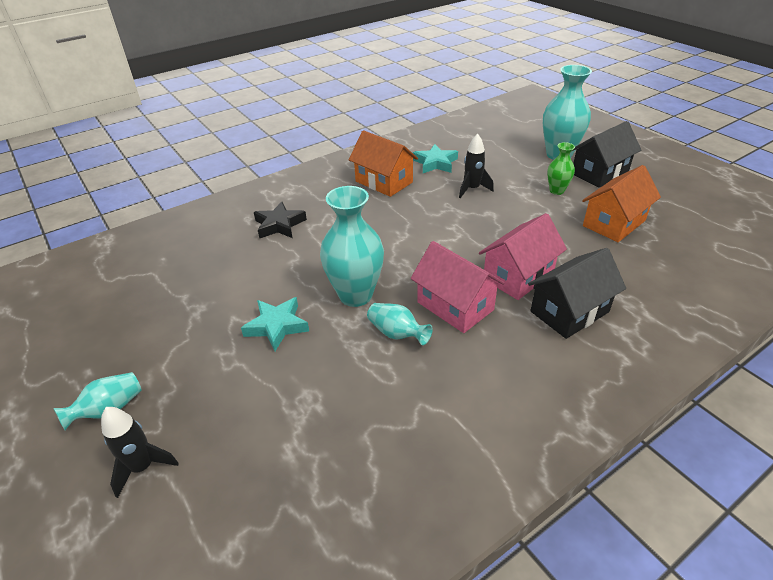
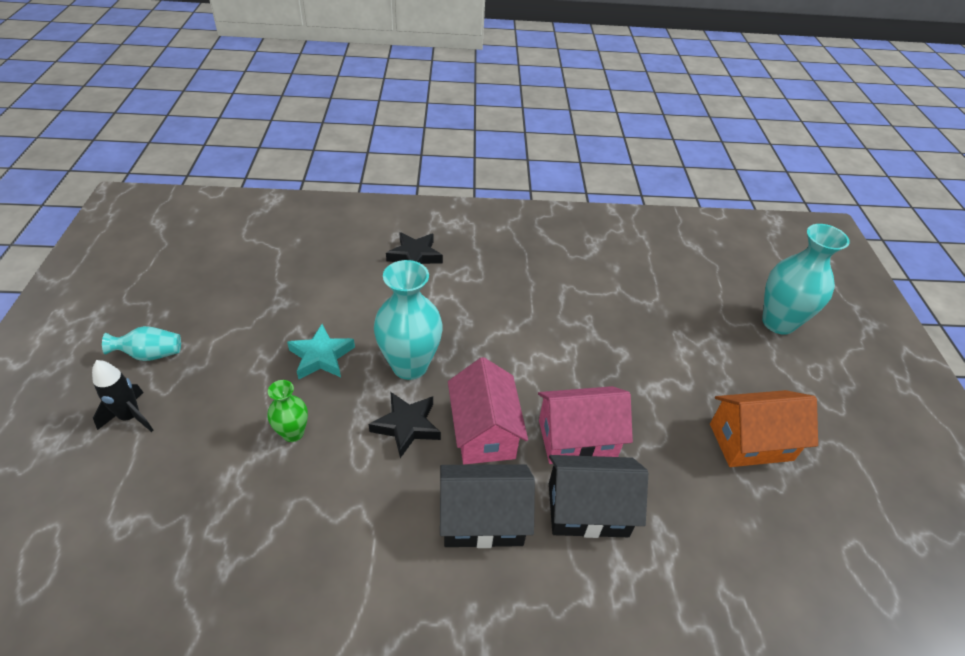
camera: 30 degrees right, 5 degrees up
(384, 182) = (552, 259): orange house -> none
(397, 333) = (406, 426): turquoise vase -> black star
(435, 163) = (625, 263): turquoise star -> none
(472, 189) = (633, 314): black rocket -> none
(556, 191) = (726, 365): green vase -> green vase (293, 433)
(599, 173) = (804, 371): black house -> black house (483, 519)

